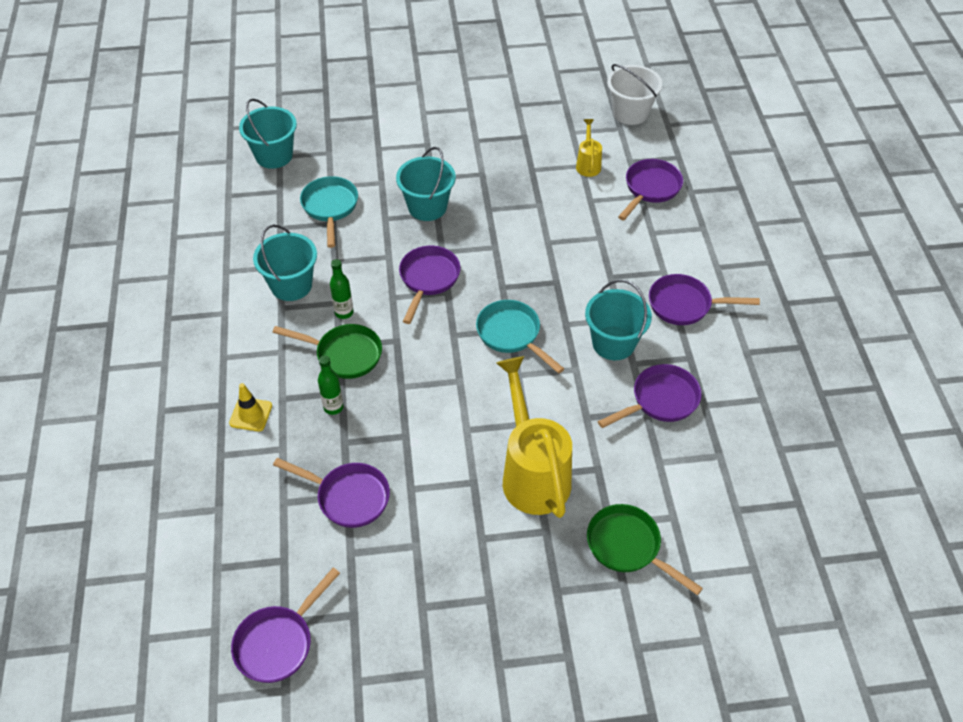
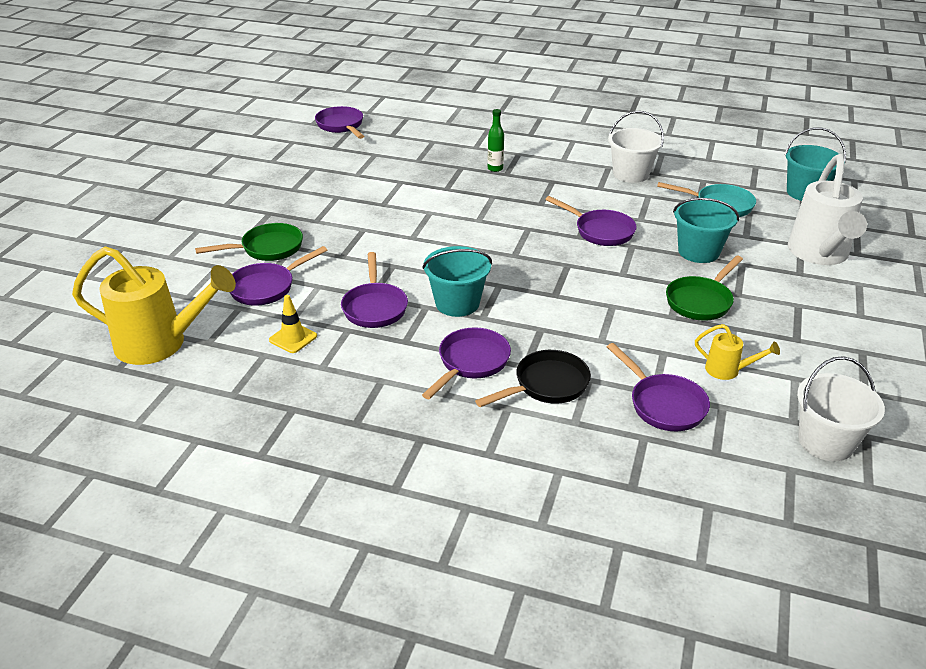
camera: 115 degrees right, 15 degrees down
(251, 414) = (513, 142): yellow traffic cone -> yellow traffic cone (293, 338)
(291, 285) = (631, 174): turquoise bucket -> white bucket
(344, 313) = (586, 189): green bottle -> none
(344, 354) = (542, 181): green pan -> green pan (701, 301)
(348, 497) = (416, 160): purple pan -> purple pan (266, 287)
(389, 136) = (819, 254): none -> white watering can
(511, 335) = (507, 254): turquoise pan -> none
(532, 473) = (366, 228): yellow watering can -> yellow watering can (161, 344)
(677, 253) = (546, 385): none -> black pan

